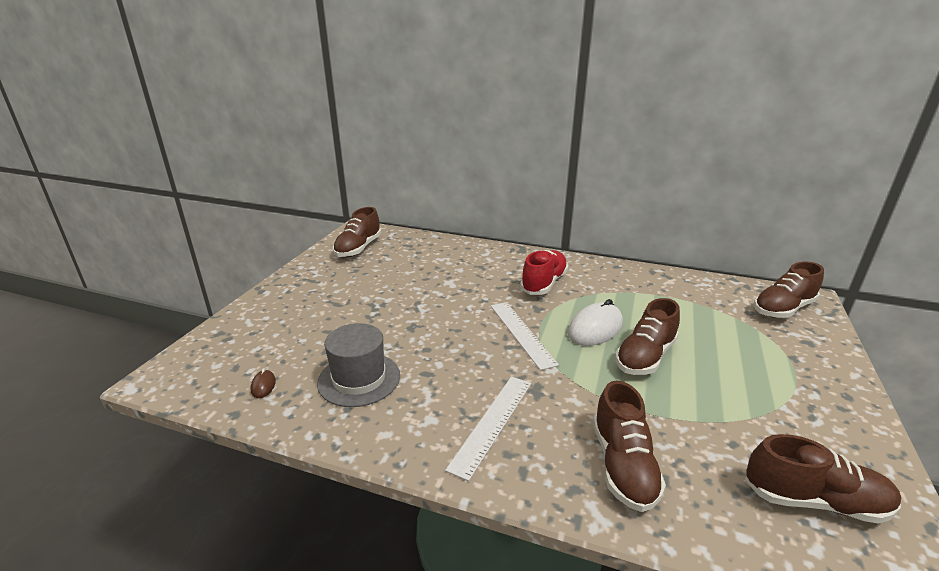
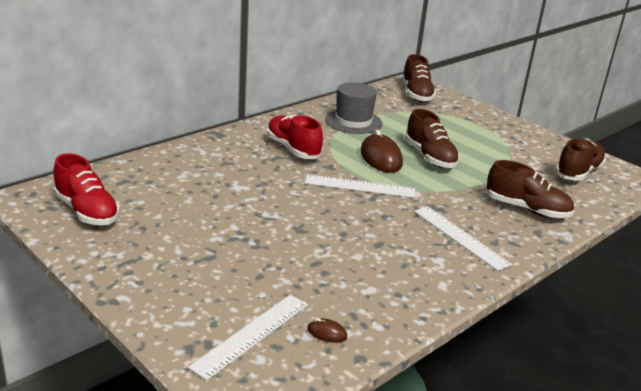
camera: 65 degrees left, 0 degrees up
(245, 352) = (251, 335): none -> white ruler
(358, 248) = (87, 211): brown shoe -> red shoe
(359, 379) = (360, 278): grey hat -> grey hat (353, 121)
(595, 328) = (381, 158): white mouse -> brown mouse

